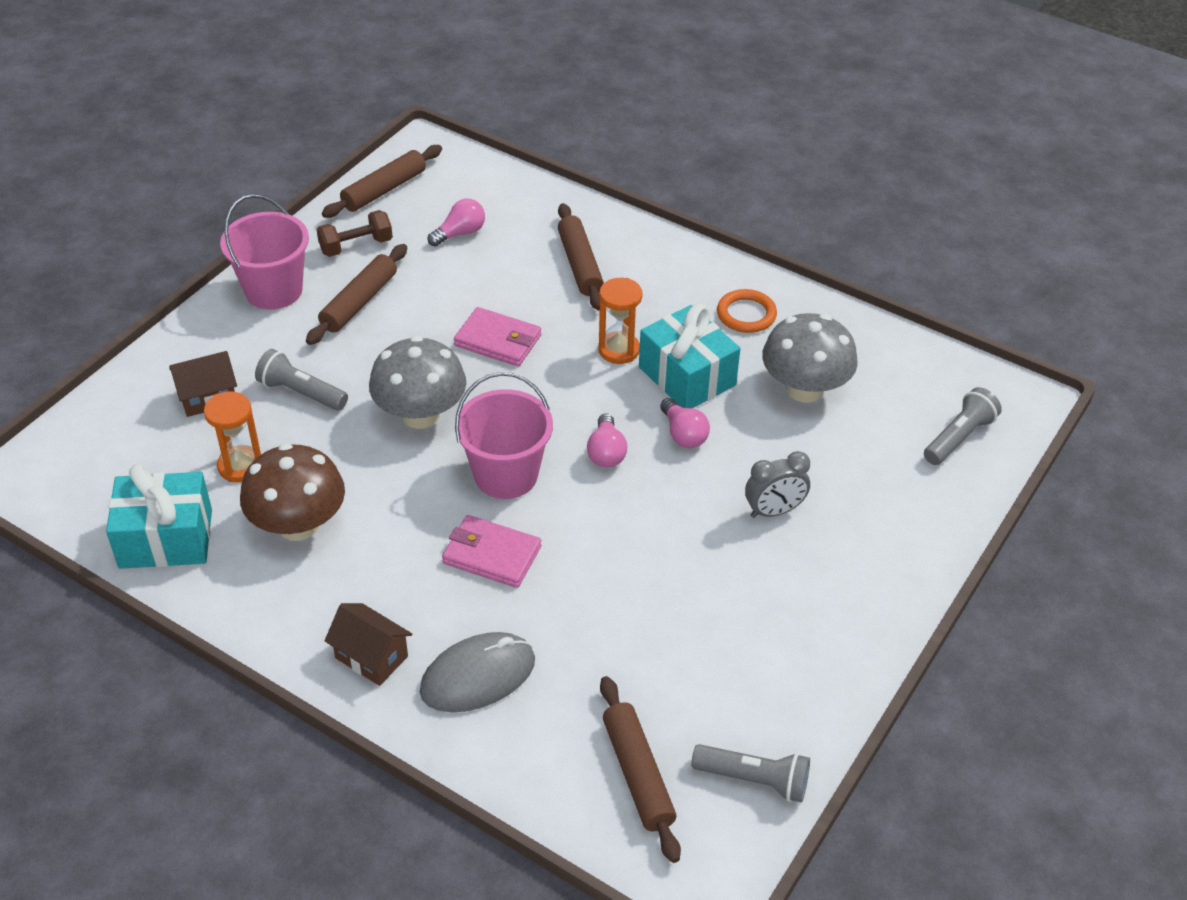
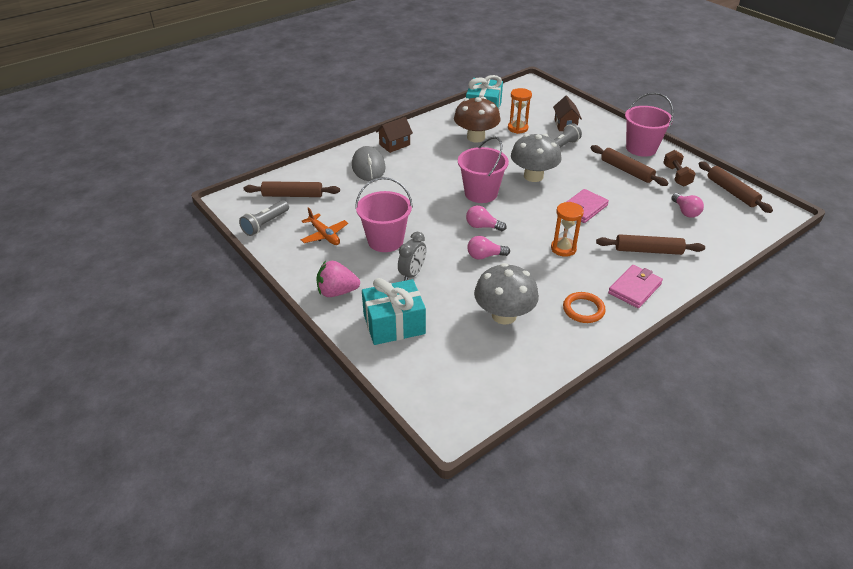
camera: 110 degrees right, 5 degrees down
(491, 555) = (432, 181): pink wallet -> pink wallet (634, 288)
(687, 376) = (532, 269): turquoise gift -> turquoise gift (394, 324)
(709, 571) = (385, 241): none -> pink bucket
(738, 666) = (324, 235): none -> orange plane
(774, 511) = (412, 274): grey clock -> grey clock turned 150 degrees counterclockwise
(870, 593) = (337, 292): none -> pink strawberry
(959, 437) = (431, 374): grey flashlight -> none

